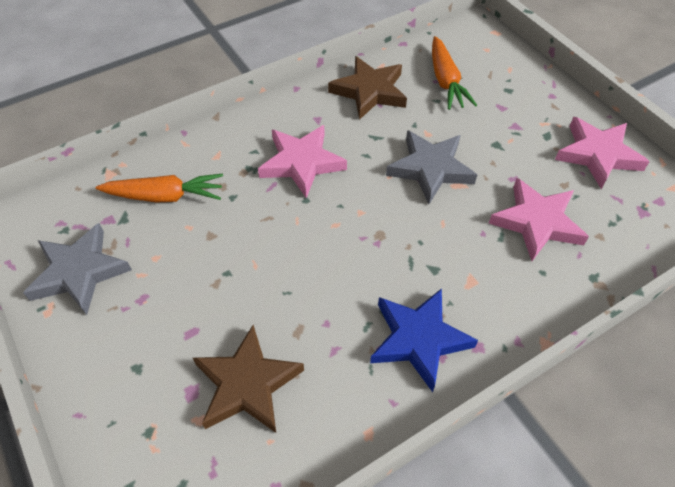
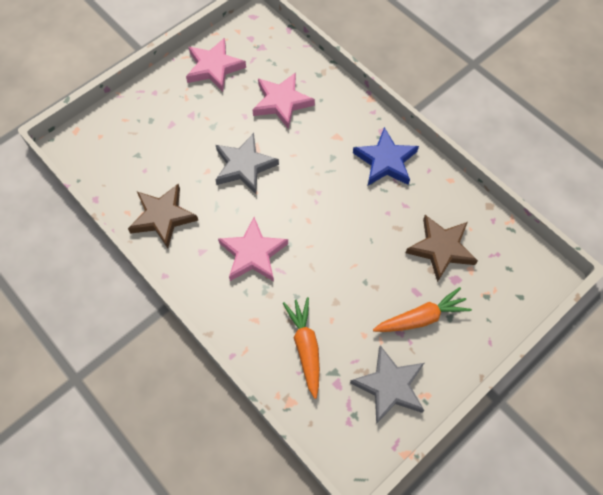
camera: 100 degrees left, 10 degrees up
(445, 81) = (144, 163): orange carrot -> orange carrot (421, 318)

